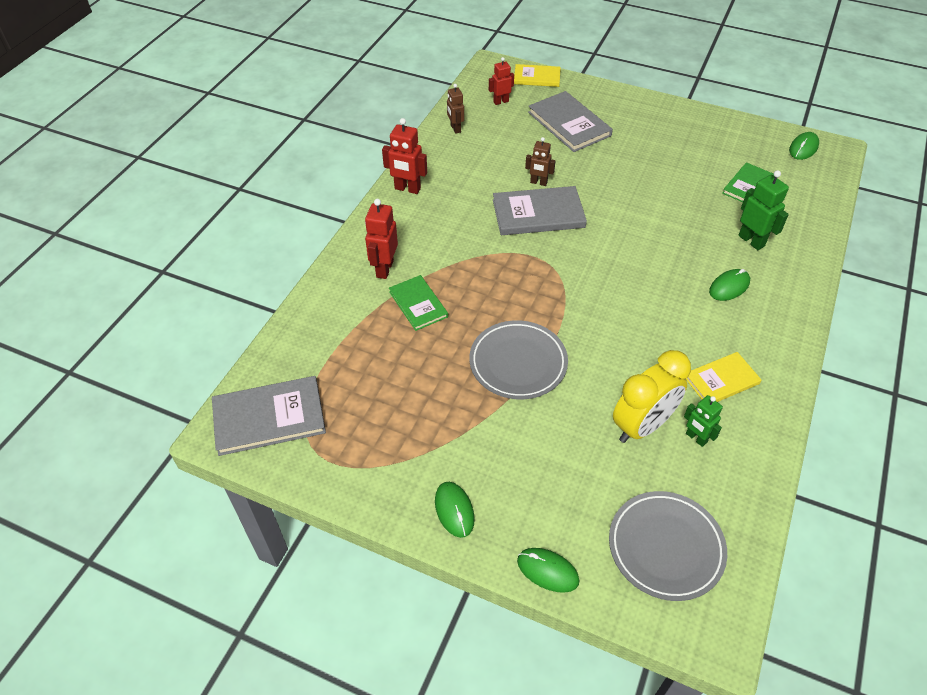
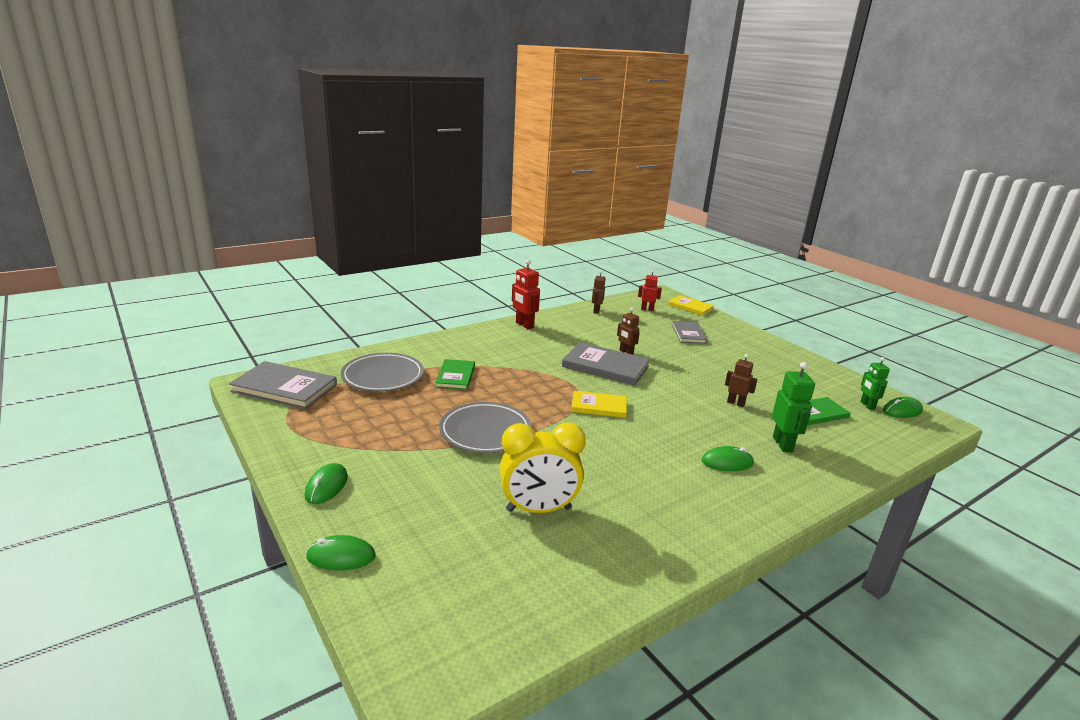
camera: 30 degrees right, 25 degrees down
(384, 269) = (457, 353): red robot -> none
(547, 571) = (341, 556): green mouse -> green mouse turned 60 degrees counterclockwise
(569, 124) = (688, 334): grey book -> grey book, size x0.63
(665, 547) = (457, 596): grey plate -> grey plate (383, 376)
(681, 207) = (735, 403): none -> brown robot
(696, 438) = (578, 539): green robot -> green robot (867, 405)
(721, 380) = (649, 514): yellow book -> yellow book (599, 406)

